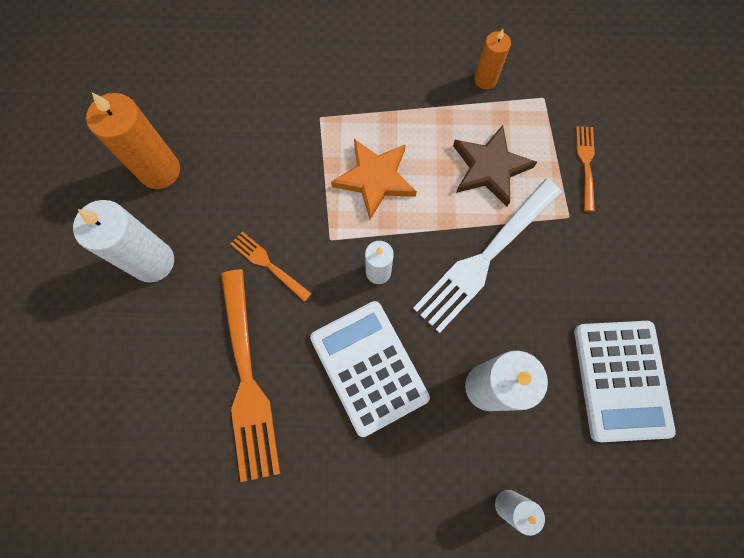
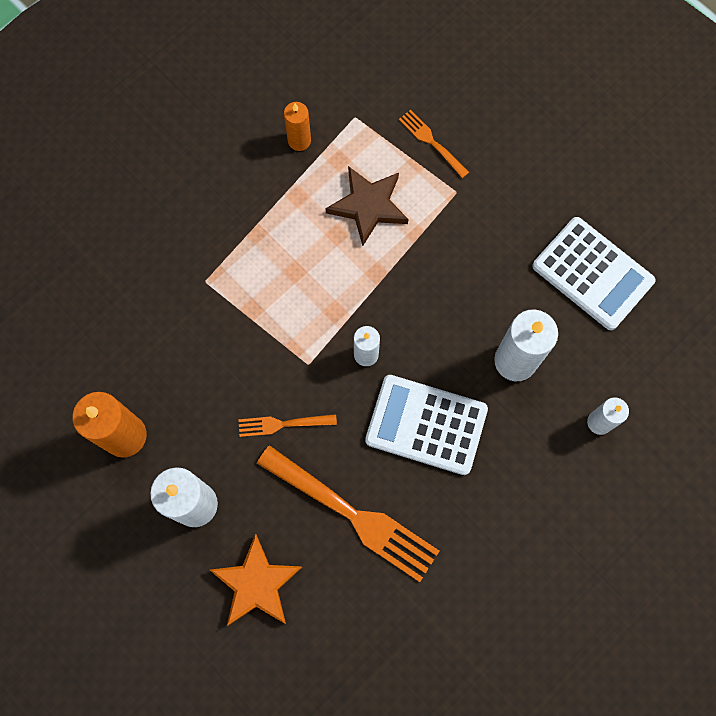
camera: 45 degrees left, 0 degrees up
(375, 179) = (295, 290): orange star -> orange star (256, 583)
(485, 256) = (428, 273): white fork -> none

